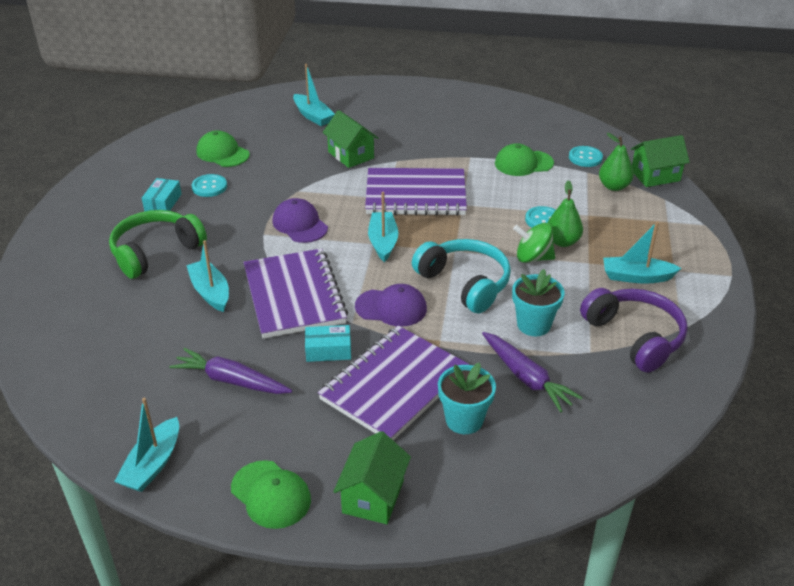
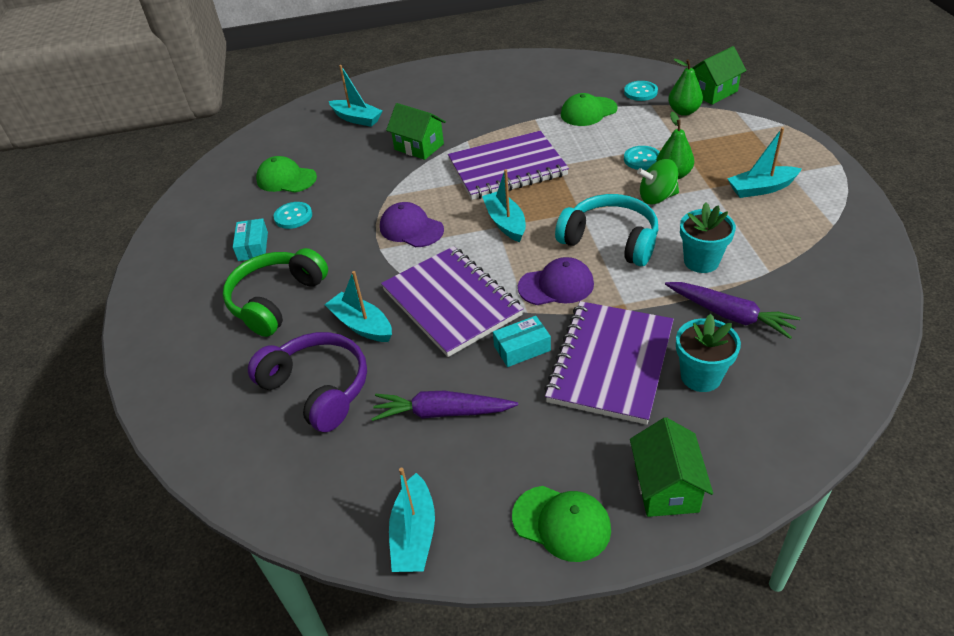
camera: 15 degrees left, 5 degrees up
(635, 337) = (799, 245): purple headphones -> purple headphones (318, 388)

